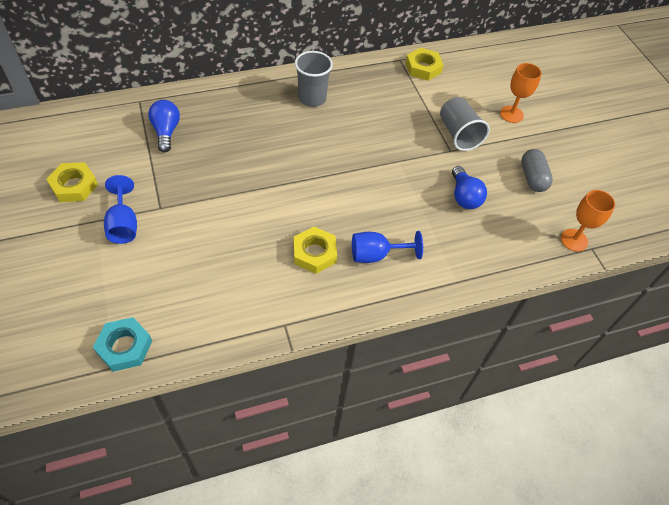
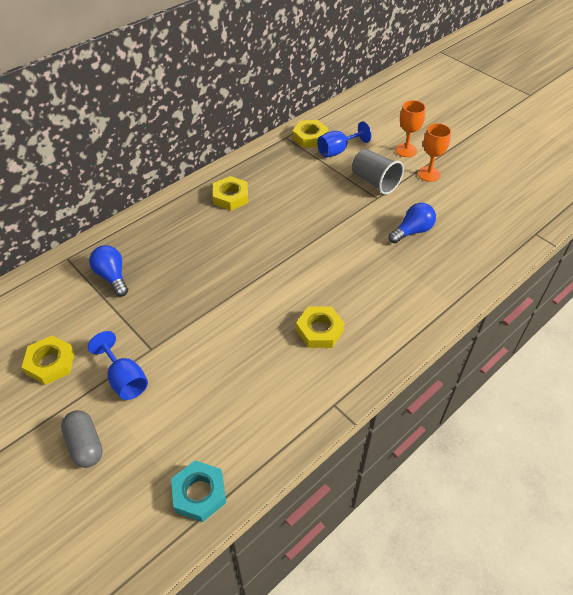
camera: 20 degrees left, 5 degrees down
(312, 98) = (231, 197): grey cup -> yellow nut
(376, 255) = (373, 309): blue goblet -> blue goblet (338, 150)
(464, 196) = (412, 231): blue light bulb -> blue light bulb turned 90 degrees counterclockwise
(532, 178) = (455, 195): grey capsule -> grey capsule (85, 445)
(574, 240) = (518, 232): orange goblet -> orange goblet (429, 174)

